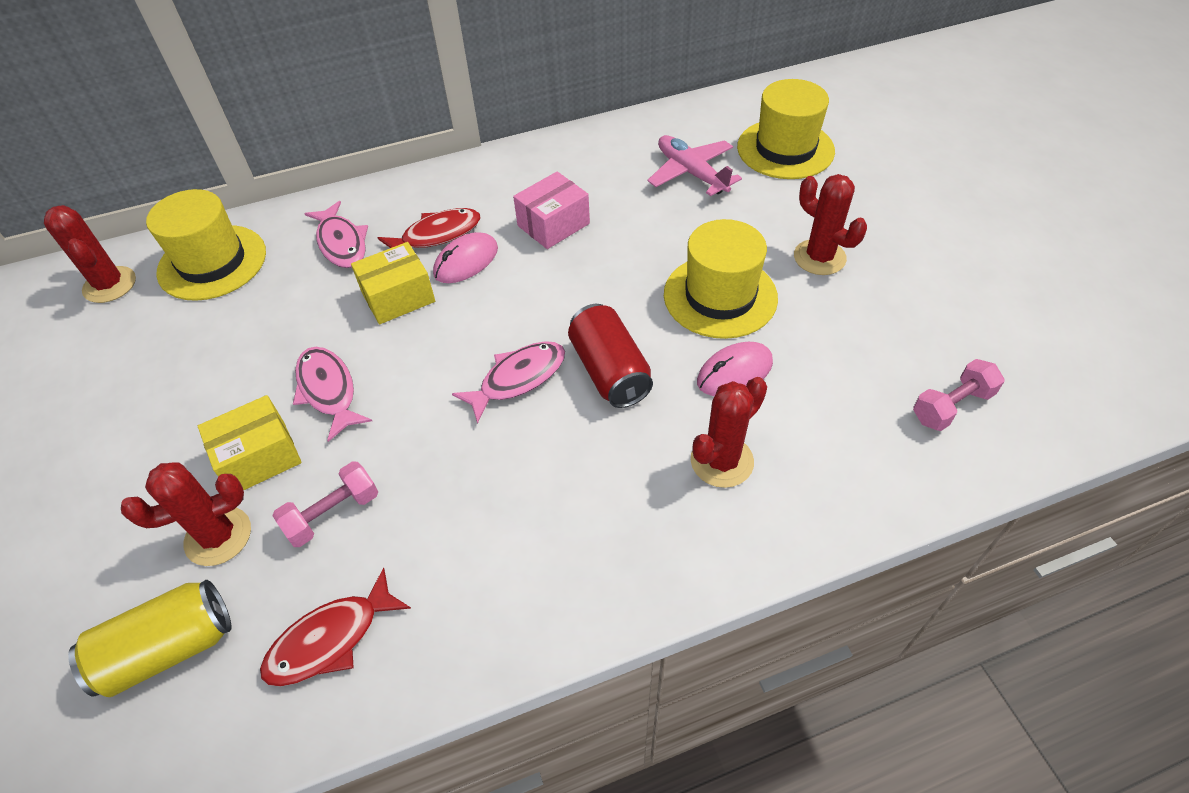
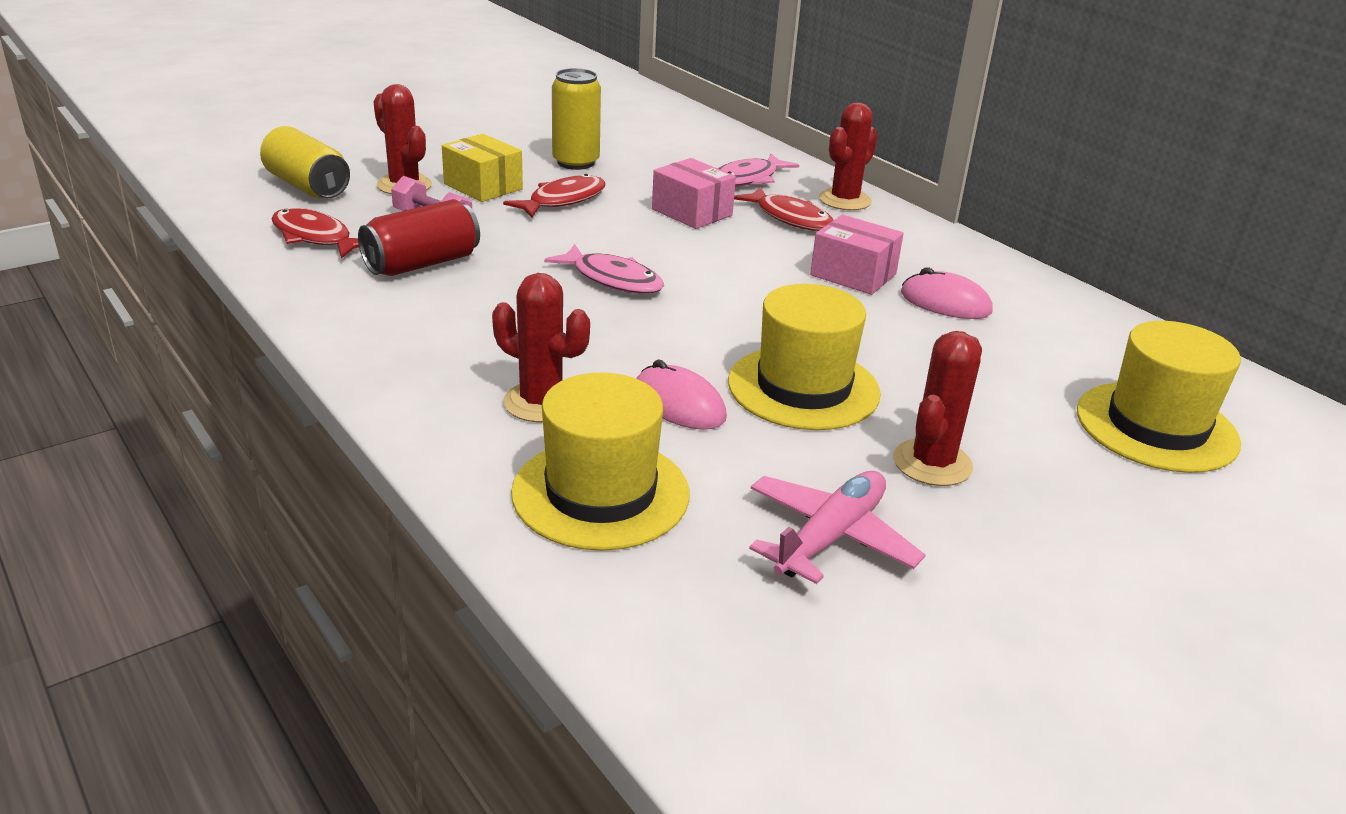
camera: 70 degrees right, 20 degrees down
(110, 285) = (641, 108): red cactus -> red cactus (845, 200)
(212, 262) = (688, 136): yellow hat -> yellow hat (601, 493)
(234, 365) = (575, 162): none -> yellow can
(328, 390) = (563, 200): pink fish -> red fish
(398, 297) = (692, 212): yellow box -> pink box
(466, 261) = (761, 236): pink mouse -> pink mouse (945, 303)
(609, 371) = (645, 326): red can -> red can (422, 263)
(691, 173) = (1027, 354): pink plane -> pink plane (830, 537)
(951, 406) = (695, 586): pink dumbbell -> none

